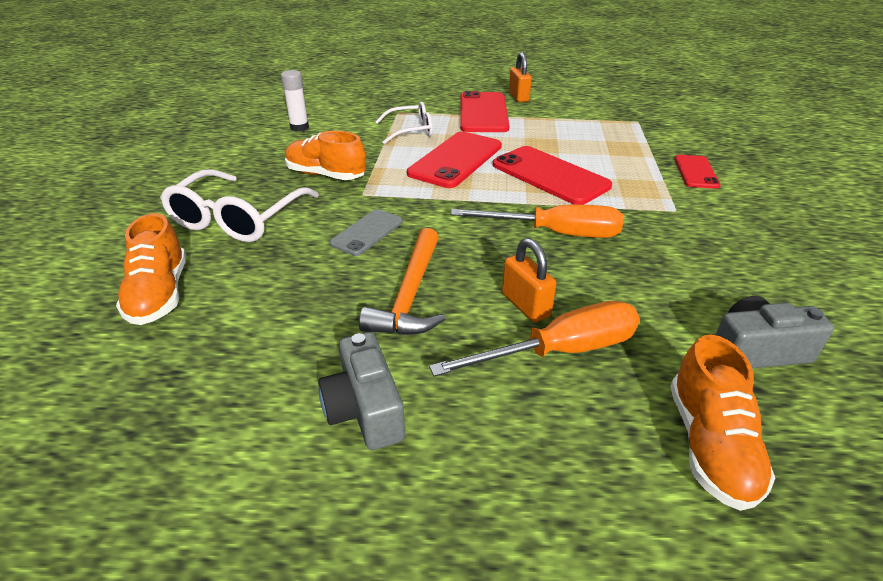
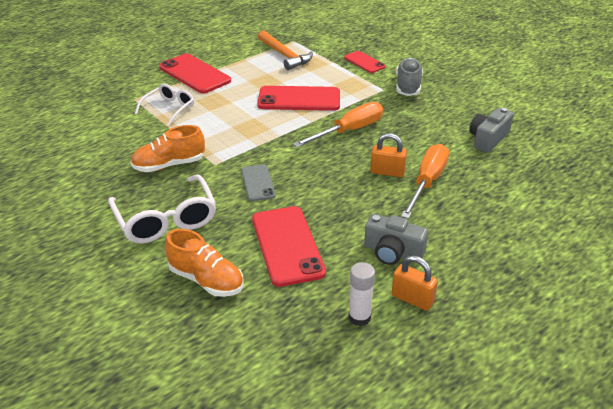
camera: 45 degrees left, 0 degrees up
(299, 127) = (82, 143): white glue stick -> white glue stick (359, 317)
(410, 295) = (333, 198): orange hammer -> orange hammer (285, 55)
(456, 160) = (232, 115): red phone -> red phone (287, 245)
(518, 97) = (198, 52): orange padlock -> orange padlock (412, 299)
(709, 445) = (513, 182): orange shoe -> none
(720, 222) = (408, 86): none -> grey shoe

